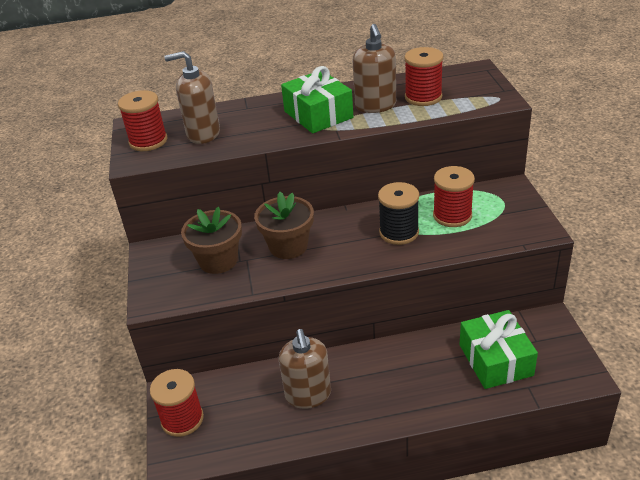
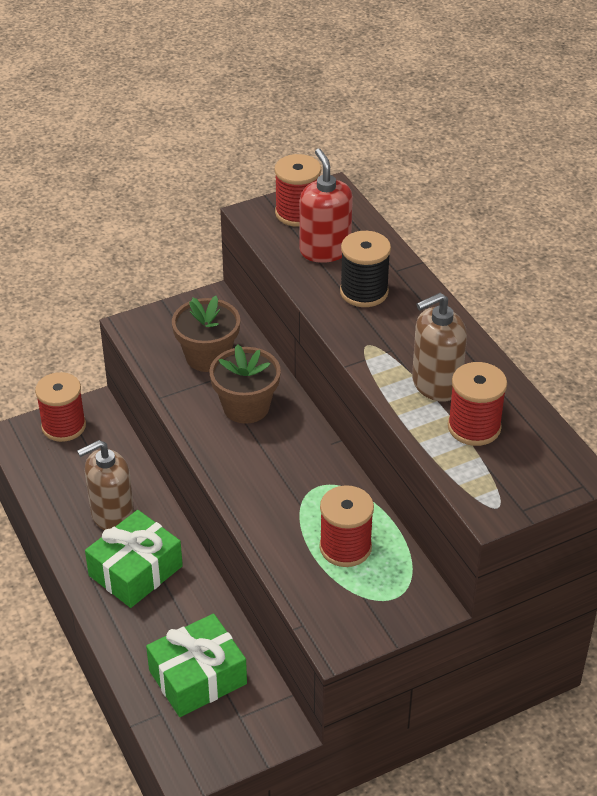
camera: 70 degrees right, 5 degrees up
(203, 134) = (325, 250): brown soap dispenser -> red soap dispenser
(318, 114) = (397, 336): green gift -> green gift (135, 571)
(399, 232) = (296, 500): black spool -> black spool (364, 292)

